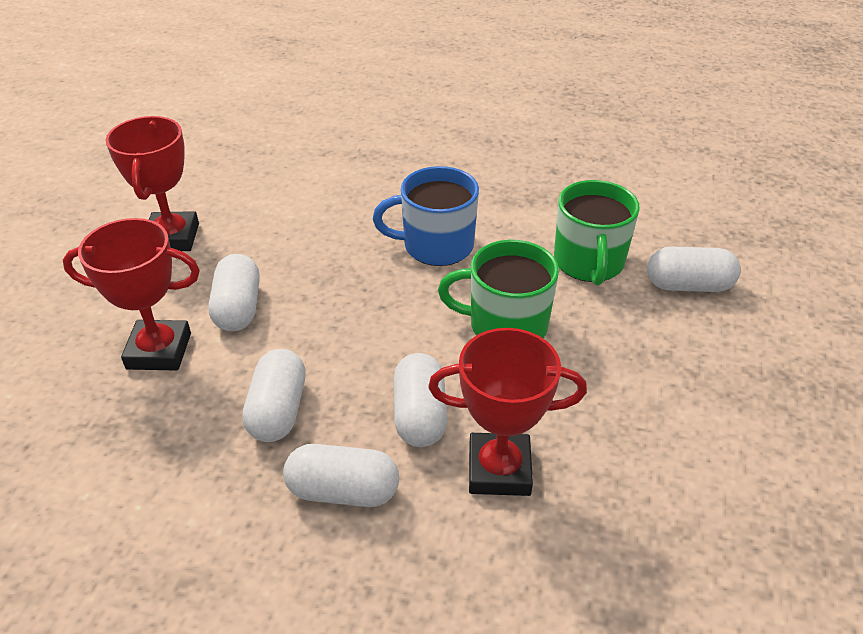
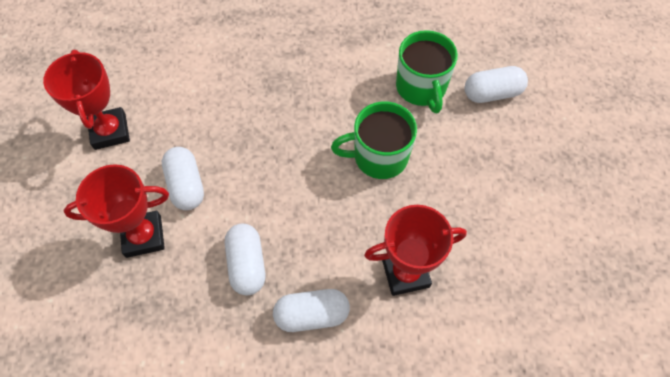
camera: 15 degrees left, 20 degrees up
(420, 415) = (343, 244): white capsule -> none
(436, 246) = (310, 96): blue mug -> none

